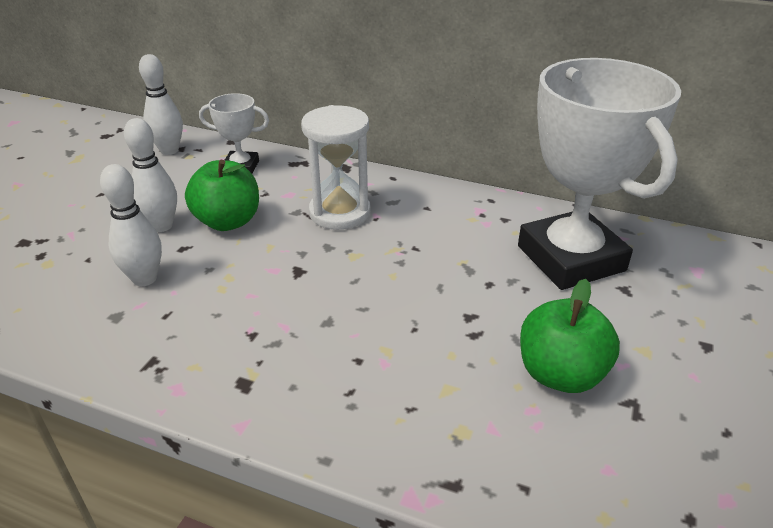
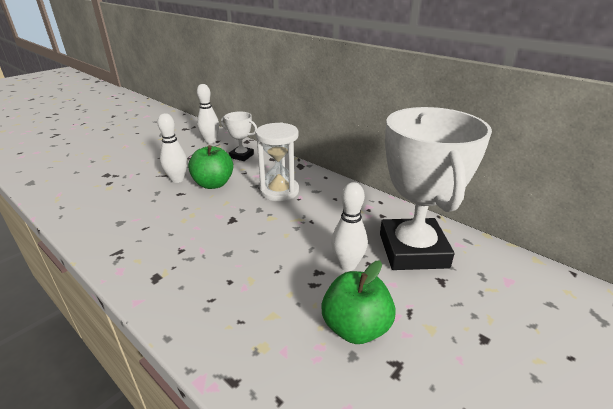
camera: 20 degrees right, 5 degrees down
(144, 279) = (148, 206): white bowling pin -> white bowling pin (347, 265)

